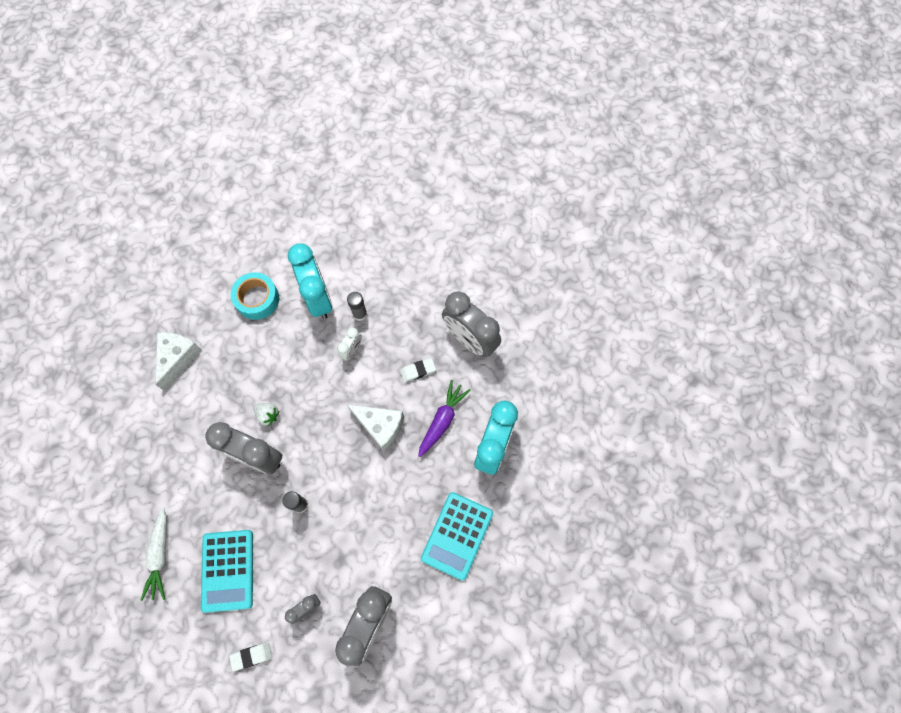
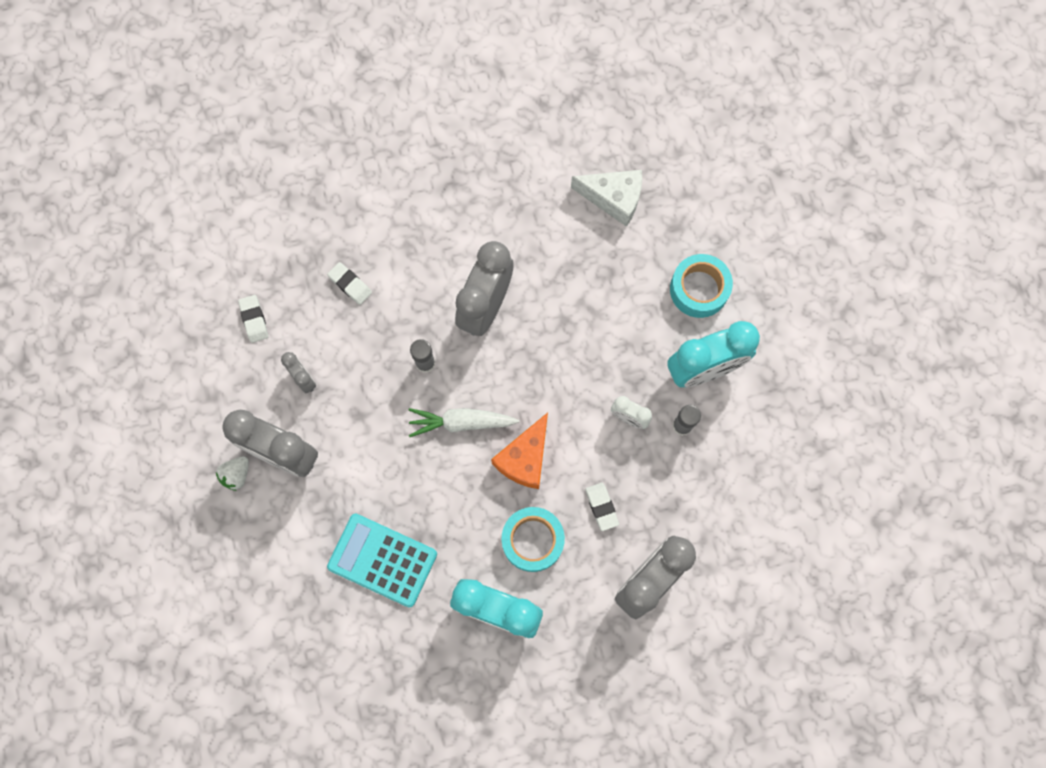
camera: 90 degrees right, 5 degrees up
(160, 555) = (370, 207): white carrot -> white carrot (461, 422)
(228, 570) = (350, 284): turquoise calculator -> white eraser
(268, 415) = (539, 315): white strawberry -> white strawberry (236, 475)
(380, 426) = (525, 458): white cheese -> orange cheese
(442, 420) = (532, 540): purple carrot -> turquoise tape

